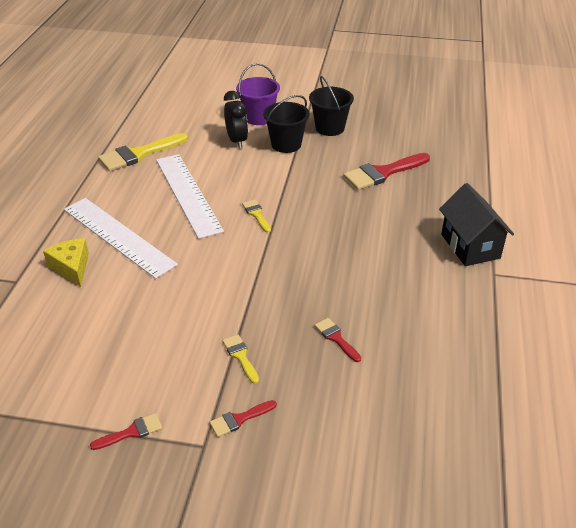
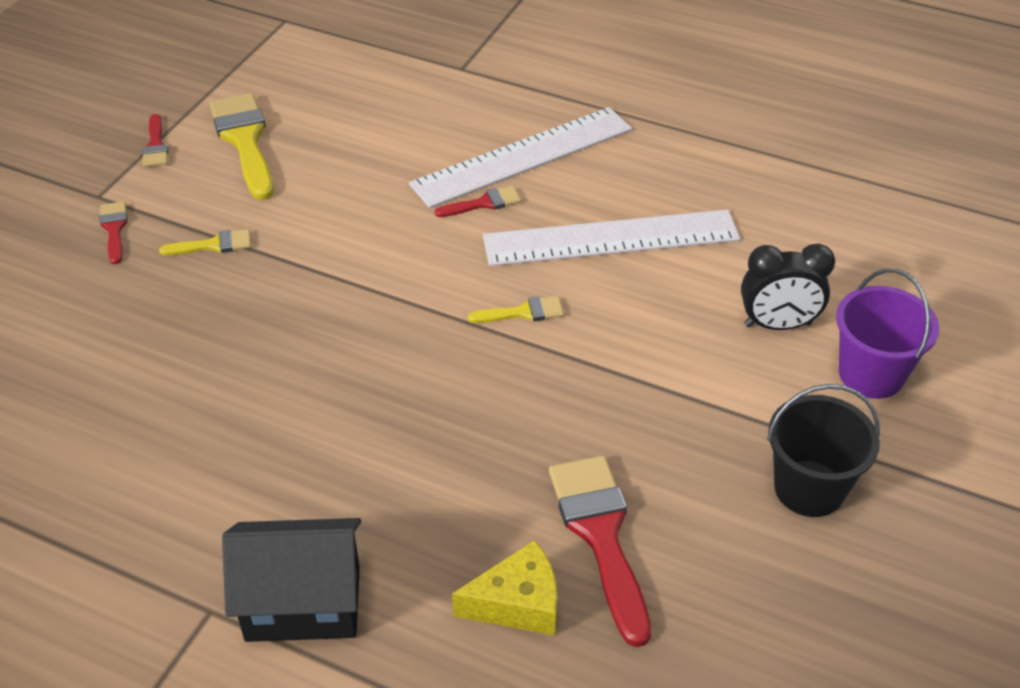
camera: 105 degrees right, 5 degrees up
(72, 267) = (469, 113): yellow cheese -> yellow cheese (517, 603)
(138, 154) = (753, 193): yellow brush -> yellow brush (244, 140)
(286, 144) = (750, 398): black bucket -> none
(336, 338) = (187, 346): red brush -> red brush (484, 203)

